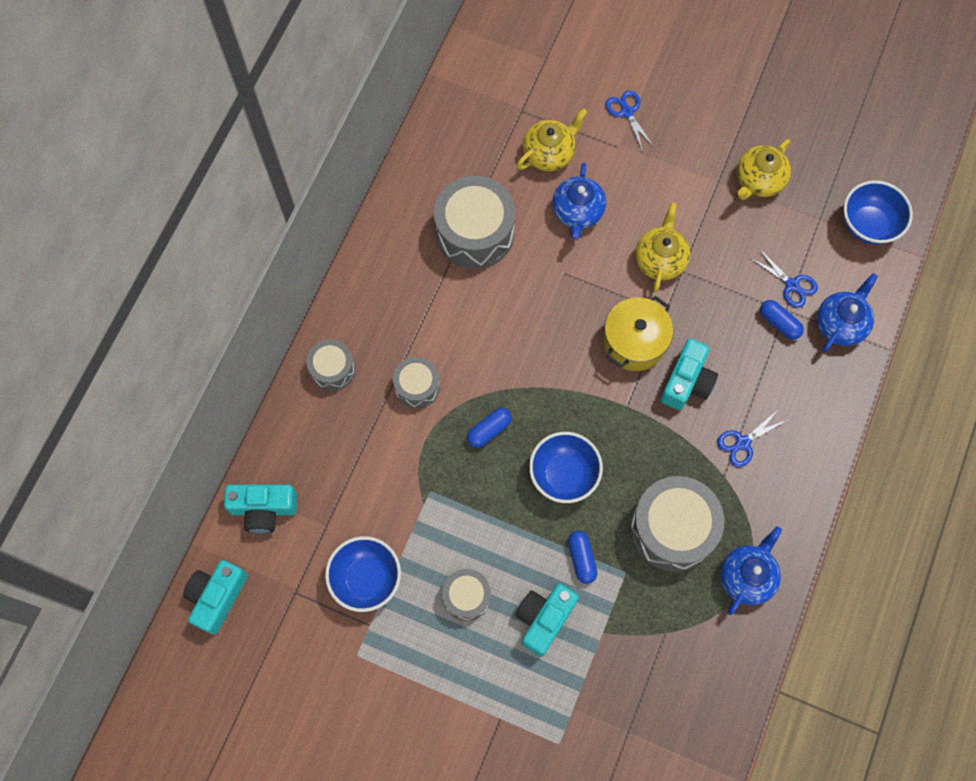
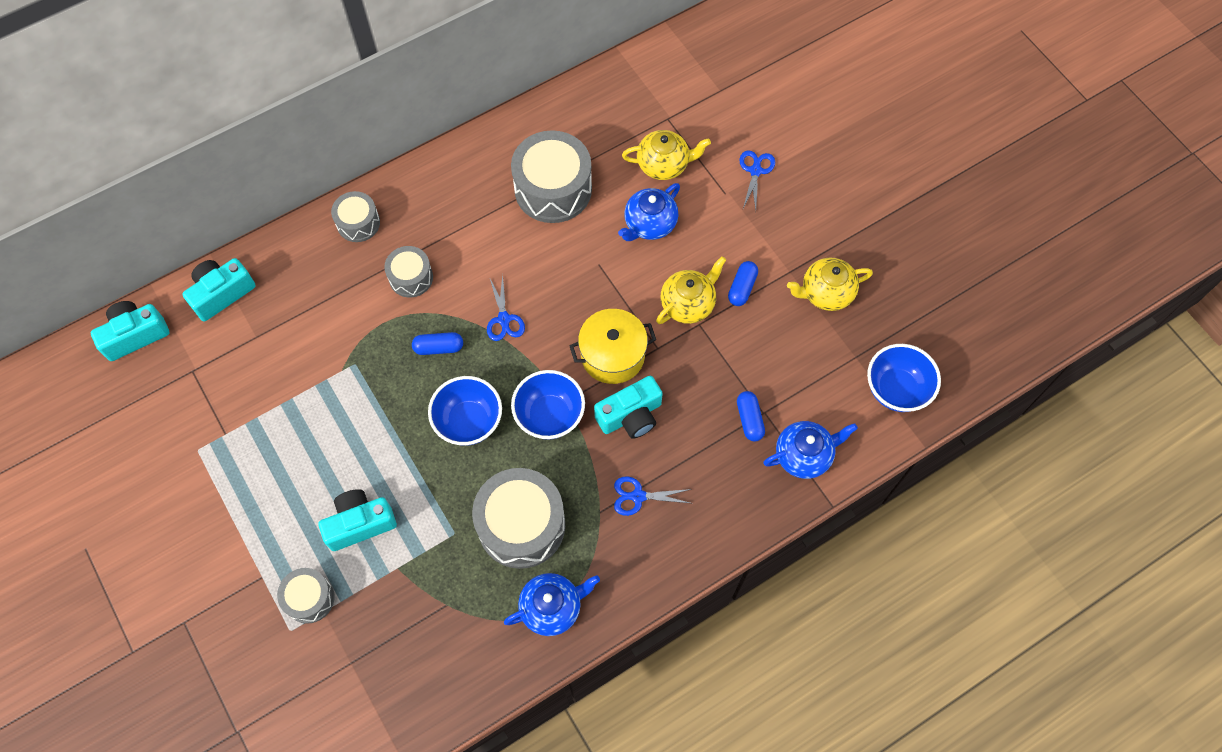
camera: 35 degrees right, 5 degrees down
(264, 509) = (222, 293): turquoise camera -> turquoise camera turned 105 degrees clockwise
(366, 579) = (252, 397): blue bowl -> blue bowl (549, 416)
(466, 596) = (315, 464): grey drum -> grey drum (309, 598)
(581, 558) = (428, 497): blue capsule -> blue capsule (742, 288)
(792, 285) = (786, 395): blue scissors -> blue scissors (504, 319)

